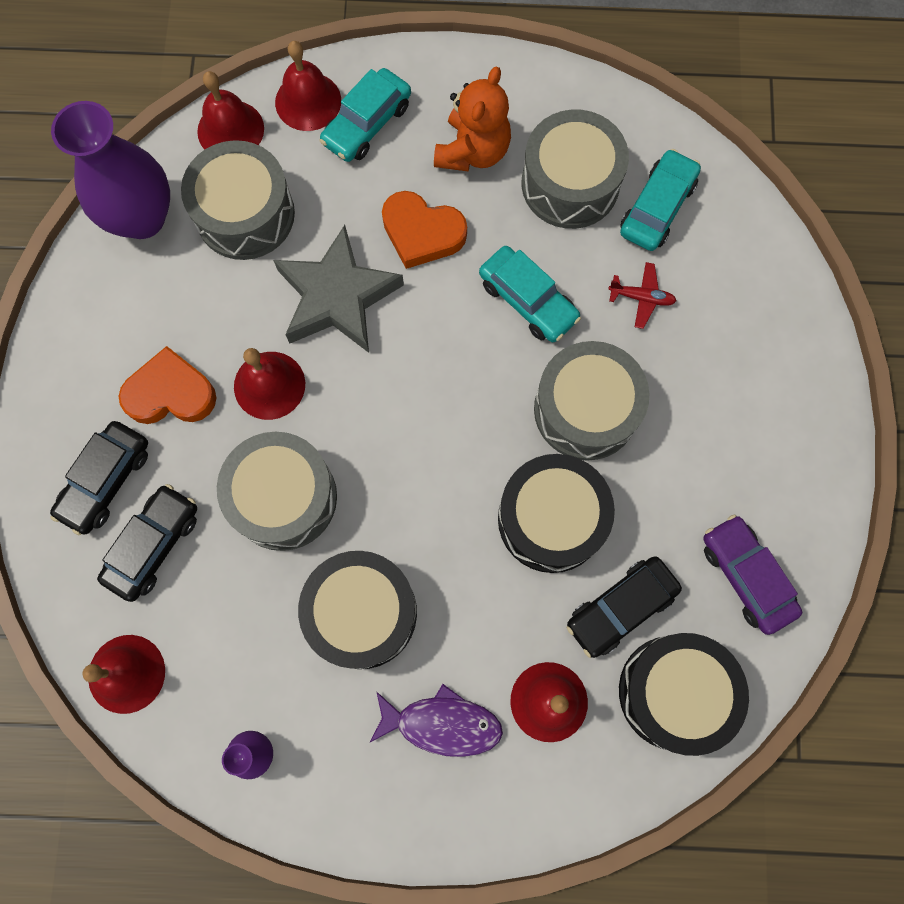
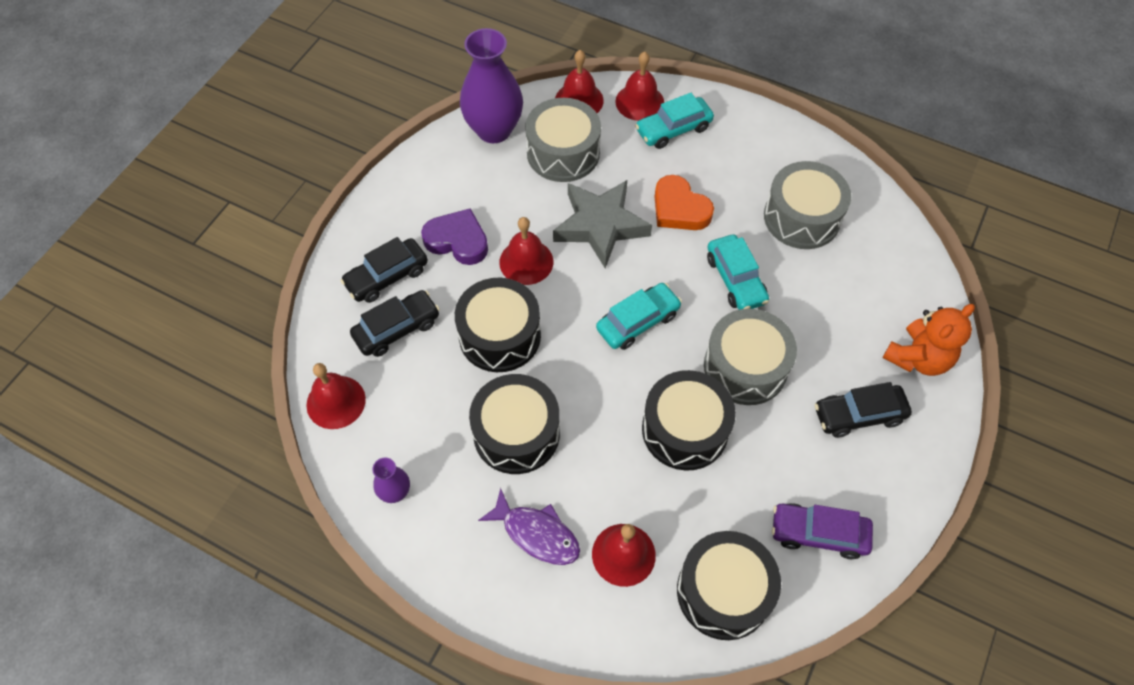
camera: 25 degrees right, 15 degrees down
(170, 393) = (457, 240): orange heart -> purple heart
(283, 497) = (500, 335): grey drum -> black drum
(473, 151) = (740, 172): orange teddy bear -> orange teddy bear (918, 358)
(620, 607) = (709, 513): black car -> black car (858, 415)
(641, 298) = (822, 310): red plane -> none
(657, 208) = (860, 256): turquoise car -> turquoise car (638, 322)
(746, 576) = (818, 533): purple car -> purple car turned 75 degrees counterclockwise

